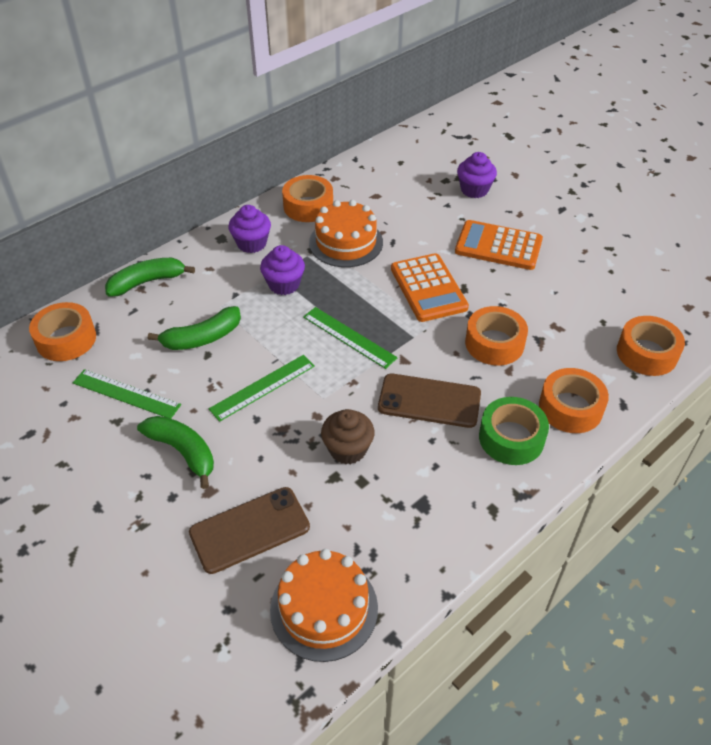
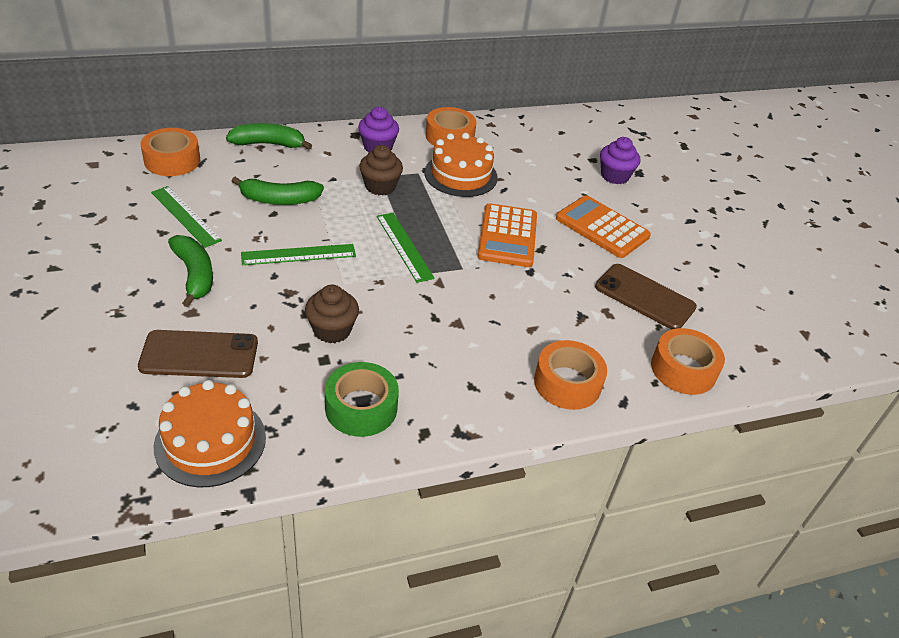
camera: 20 degrees right, 5 degrees down
(284, 284) = (380, 186): purple cupcake -> brown cupcake
(429, 401) = (436, 323): brown phone -> brown phone (645, 297)
(494, 343) = (535, 302): orange tape -> none
(511, 438) = (489, 383): green tape -> green tape (361, 407)

